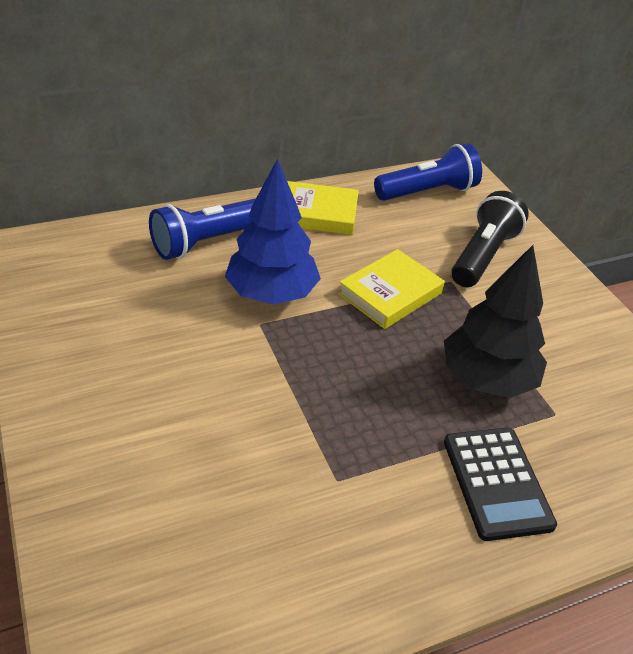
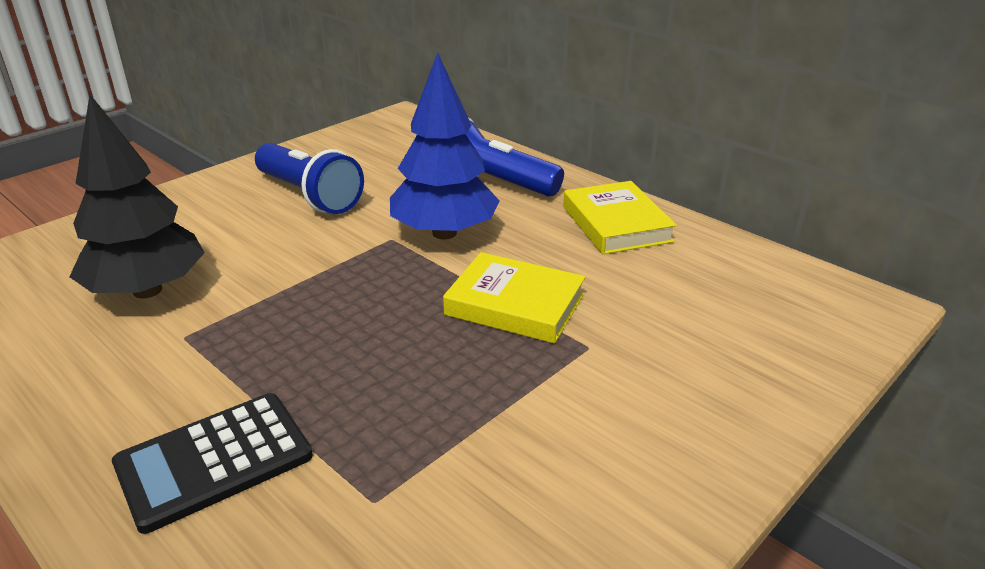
camera: 70 degrees right, 10 degrees down
(427, 192) = (772, 287): blue flashlight -> blue flashlight (309, 195)
(483, 255) = (680, 364): black flashlight -> none
(487, 378) = (407, 417): black tree -> black tree (147, 290)

